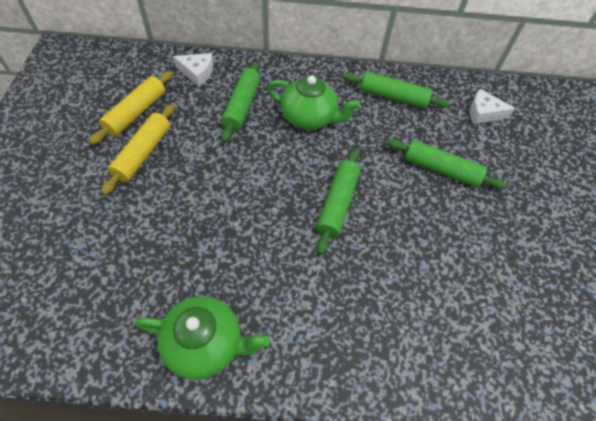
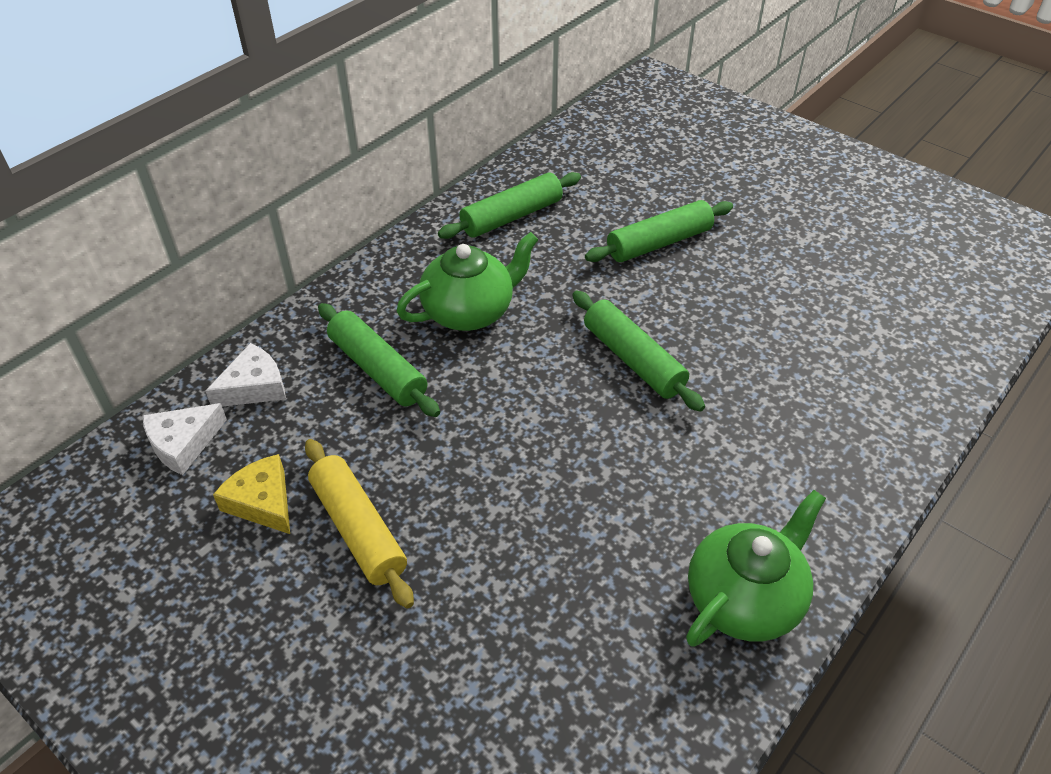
camera: 50 degrees left, 10 degrees down
(136, 113) = (262, 502): yellow rolling pin -> yellow cheese
(483, 113) = (608, 160): white cheese -> white cheese (183, 443)

